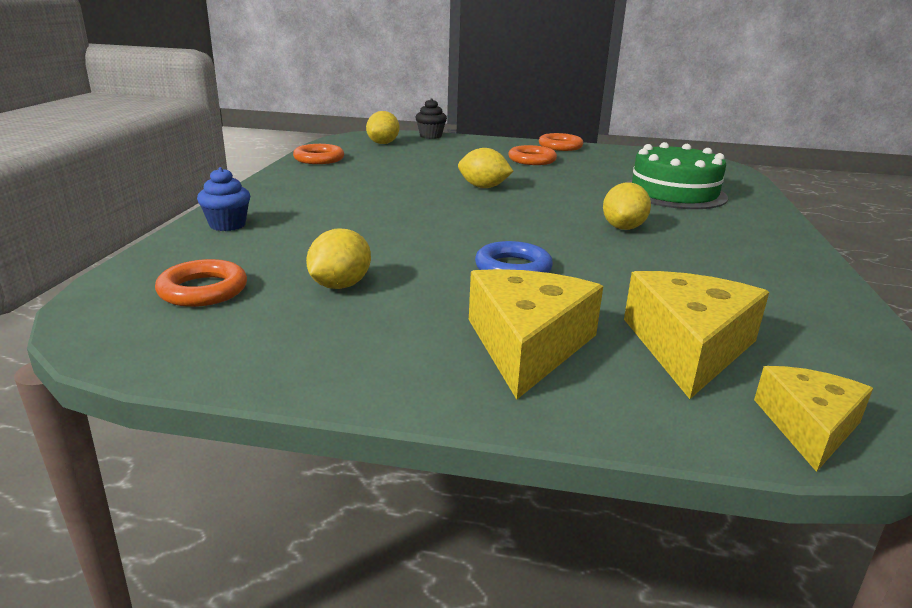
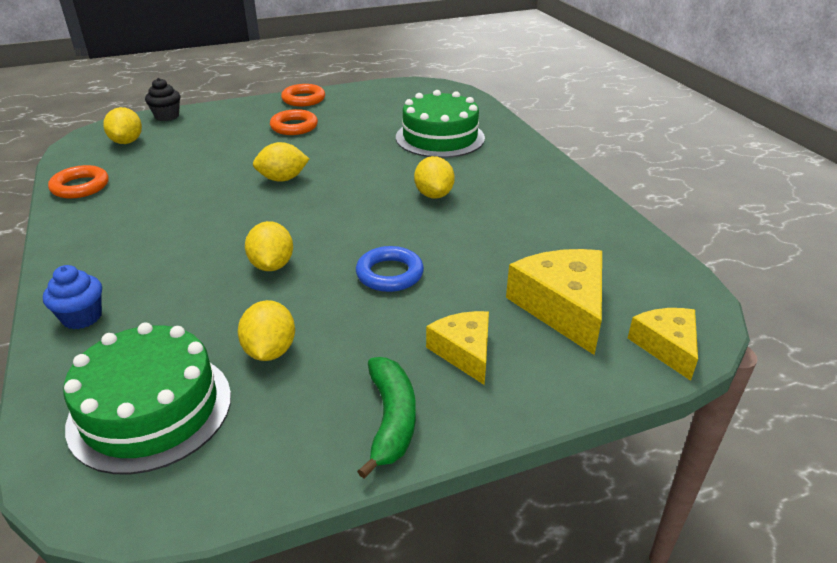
camera: 30 degrees left, 10 degrees up
(203, 290) = (150, 409): orange ring -> green cake
(391, 368) = (391, 420): none -> green banana
(409, 235) = (272, 265): none -> yellow lemon
(527, 345) = (464, 352): yellow cheese -> yellow cheese, size x0.62

